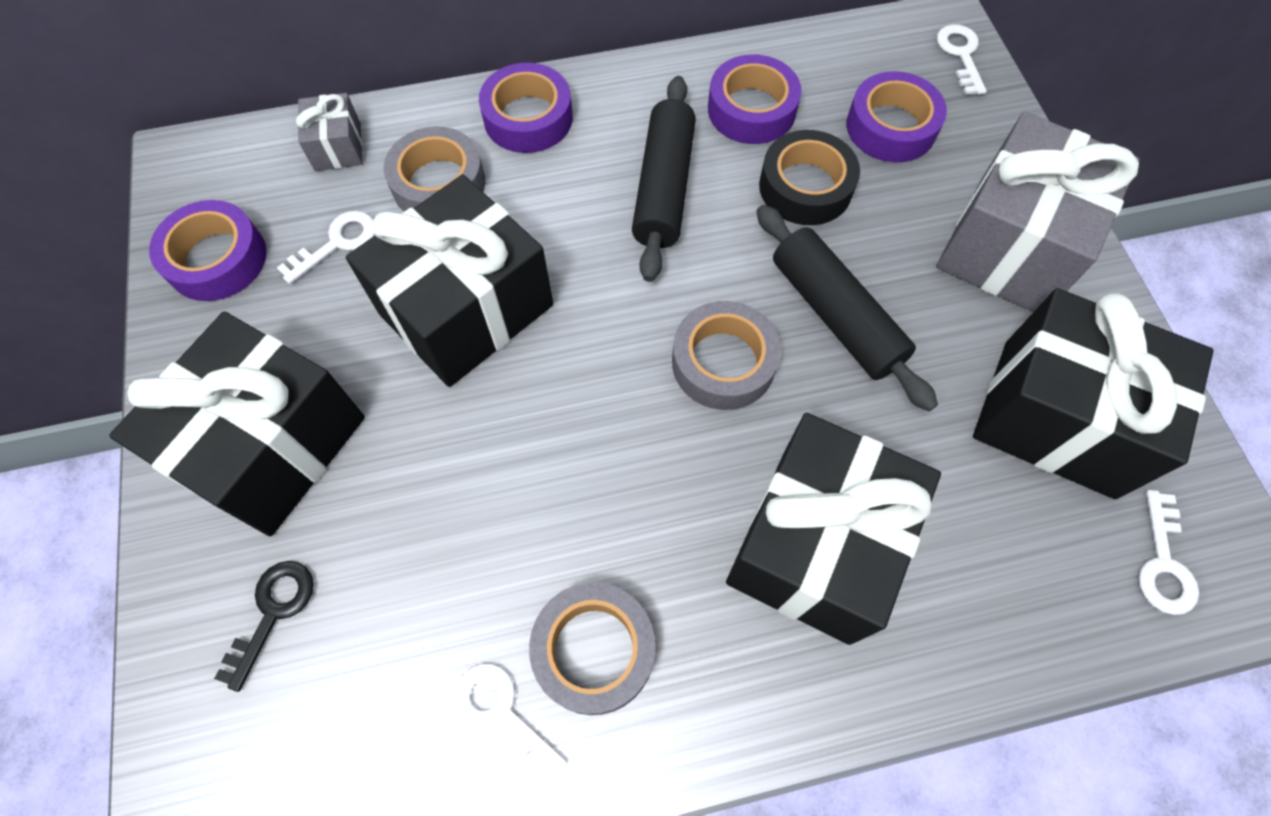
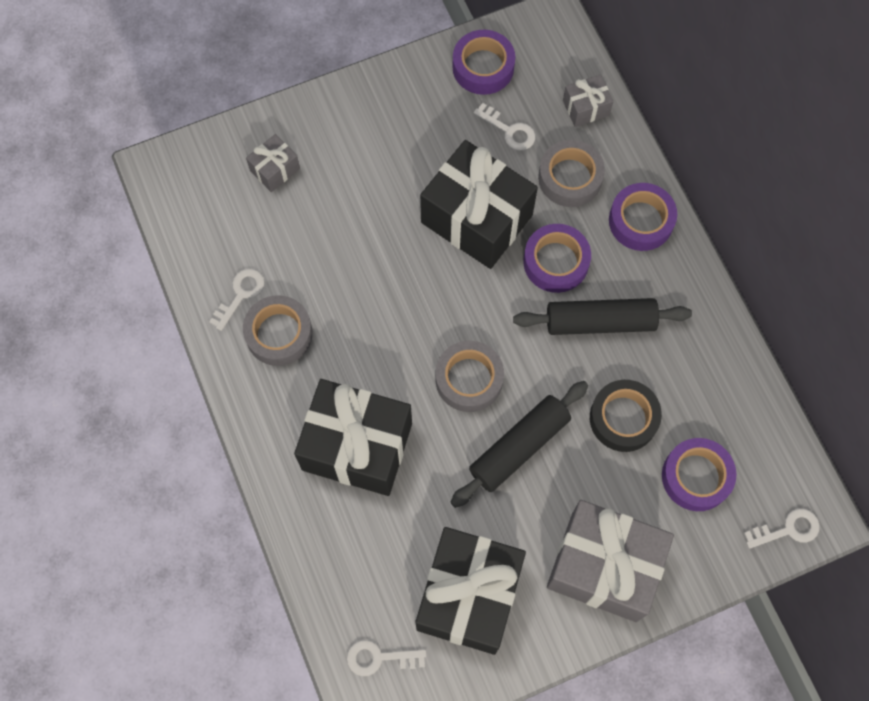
camera: 80 degrees right, 5 degrees up
(272, 446) = (367, 139): black gift -> none
(272, 613) = (275, 170): black key -> grey gift
(751, 109) = (688, 373): purple tape -> purple tape (556, 262)

